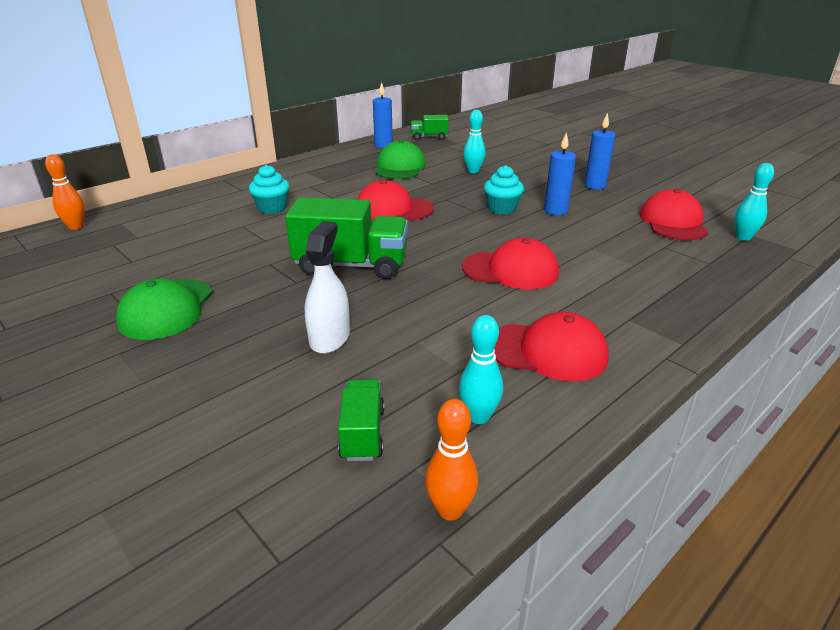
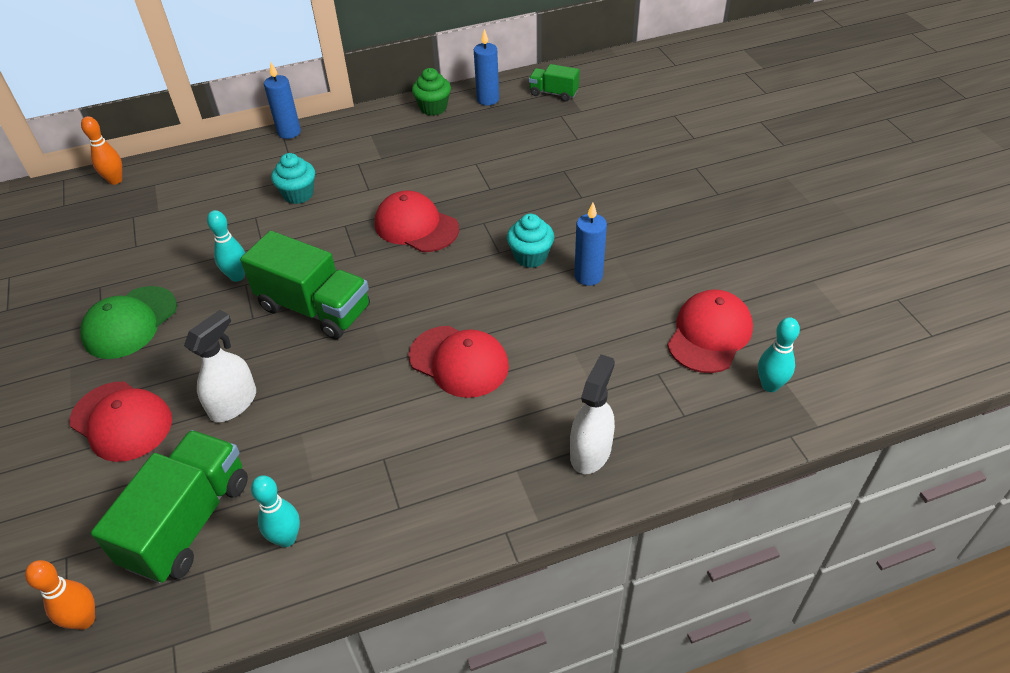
camera: 25 degrees right, 15 degrees up
(344, 153) = (433, 108): none -> green cupcake
(363, 434) = (189, 522): green truck -> green truck, size x1.89
(400, 167) = (475, 149): green cap -> none
(450, 510) = (199, 620): orange bowling pin -> orange bowling pin (84, 620)
(473, 171) = (553, 176): turquoise bowling pin -> turquoise bowling pin (237, 276)
(548, 351) = (403, 485): red cap -> red cap (121, 421)
(595, 186) = (676, 240): blue candle -> blue candle (289, 132)
(671, 296) = (590, 451): none -> white spray bottle

